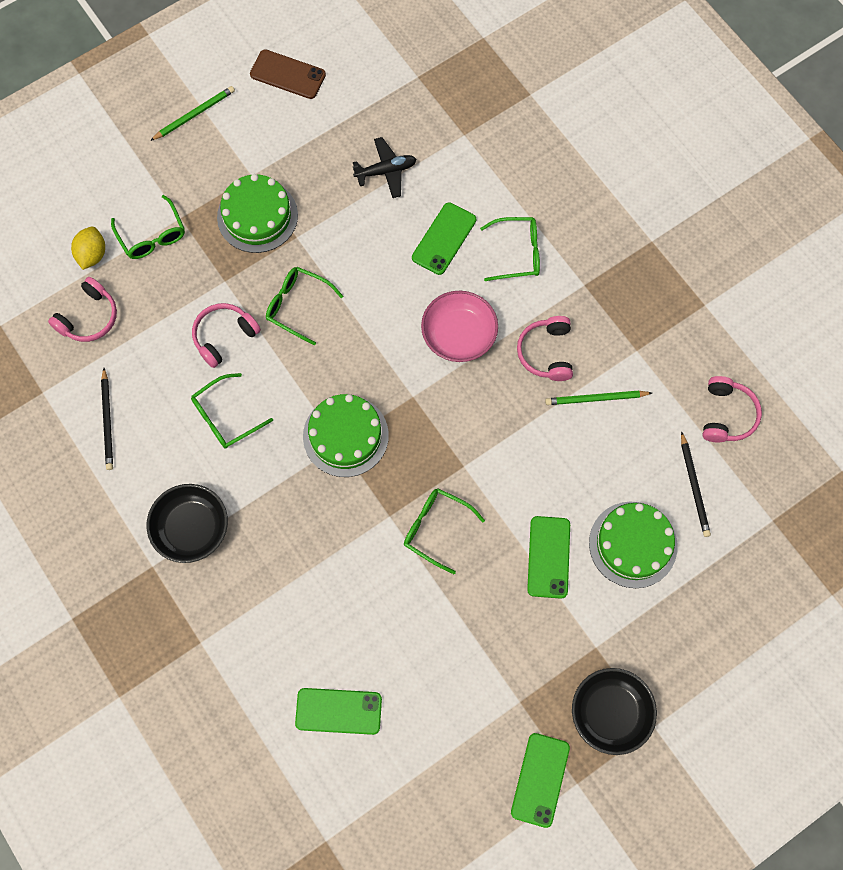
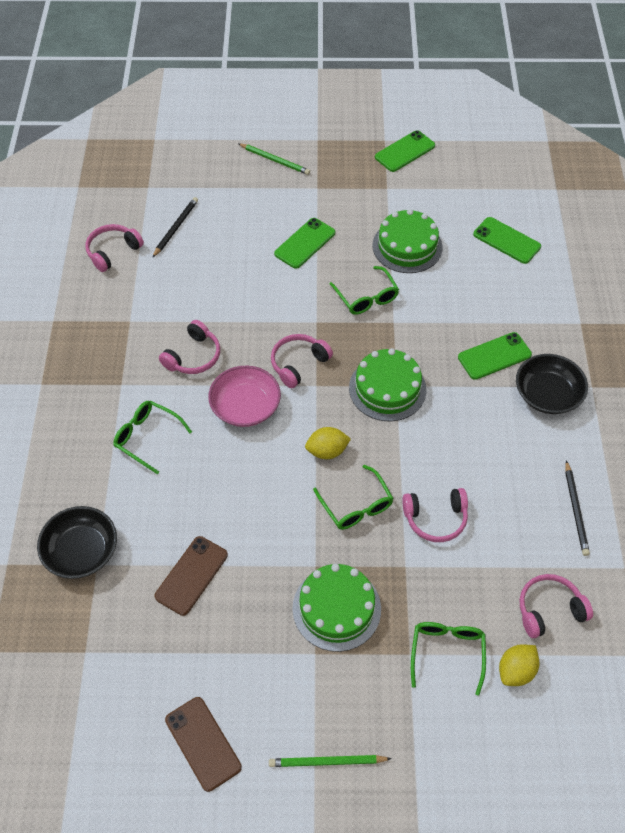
camera: 145 degrees left, 15 degrees down
(108, 421) = (575, 509): black pencil -> black pencil turned 150 degrees clockwise
(225, 417) = (473, 455): green glasses -> none
(356, 338) = (327, 451): none -> yellow lemon
(386, 171) = (191, 575): black plane -> brown phone
(444, 238) = (194, 485): green phone -> green phone (494, 356)
(445, 408) = (298, 364): none -> pink headphones
(596, 399) = (187, 309): green pencil -> green pencil (274, 160)
(610, 713) = (337, 157): black bowl -> black bowl (81, 551)
(633, 544) = (245, 221): green cake -> green cake (407, 246)

